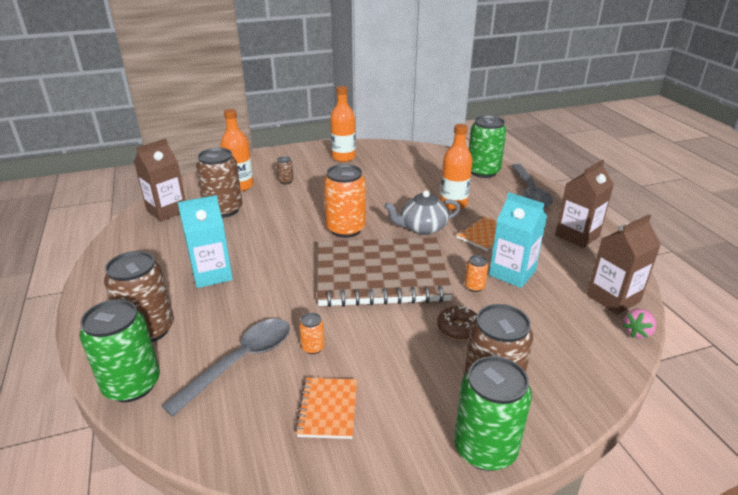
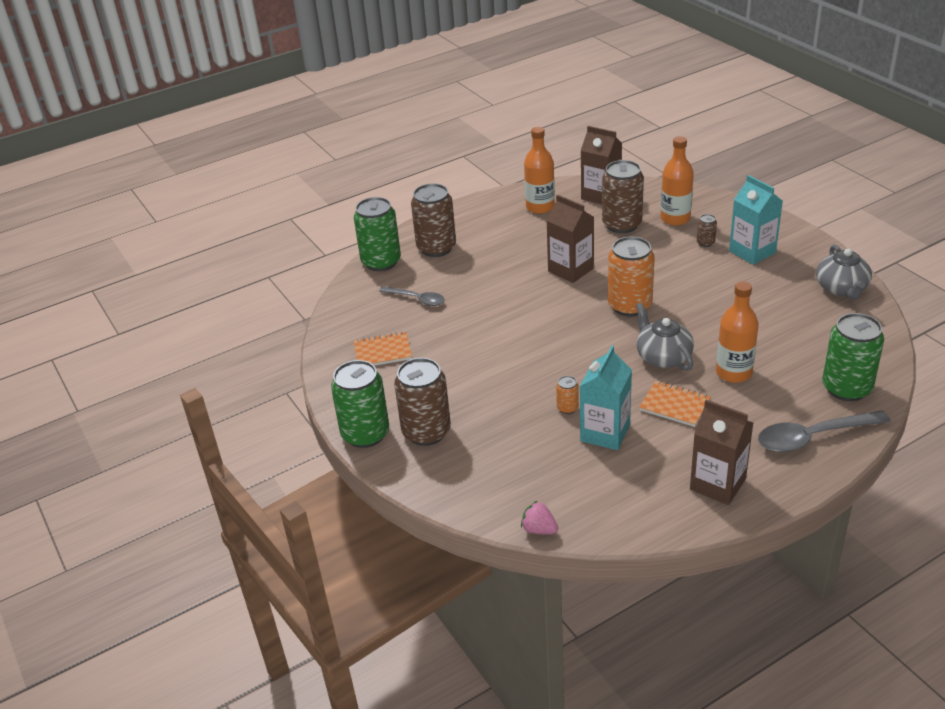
camera: 80 degrees right, 5 degrees up
(212, 274) = (515, 252): turquoise carton -> turquoise carton (752, 252)
(240, 362) = (417, 299): grey spoon -> grey spoon, size x0.62
(313, 347) = (444, 329): orange can -> none
(343, 157) = (797, 267): orange bottle -> orange bottle (540, 207)
(378, 150) = (841, 289): none -> grey teapot
(381, 275) = (559, 344): brown notebook -> none
(458, 328) = (498, 404): brown donut -> none
(613, 298) = (593, 513): brown carton -> brown carton (570, 270)

